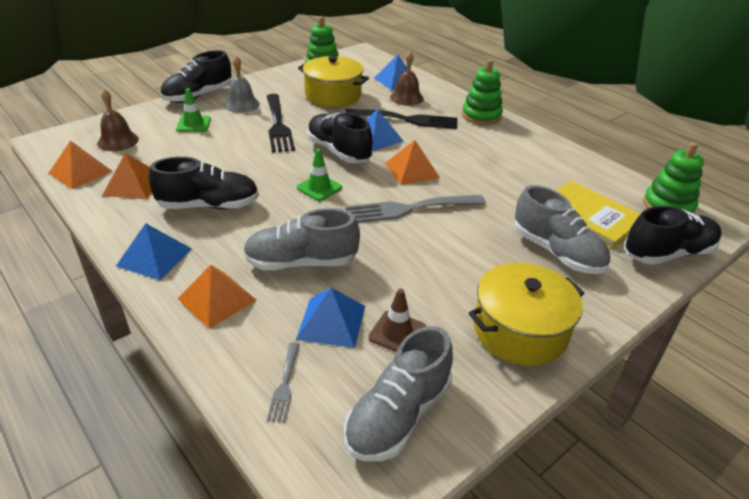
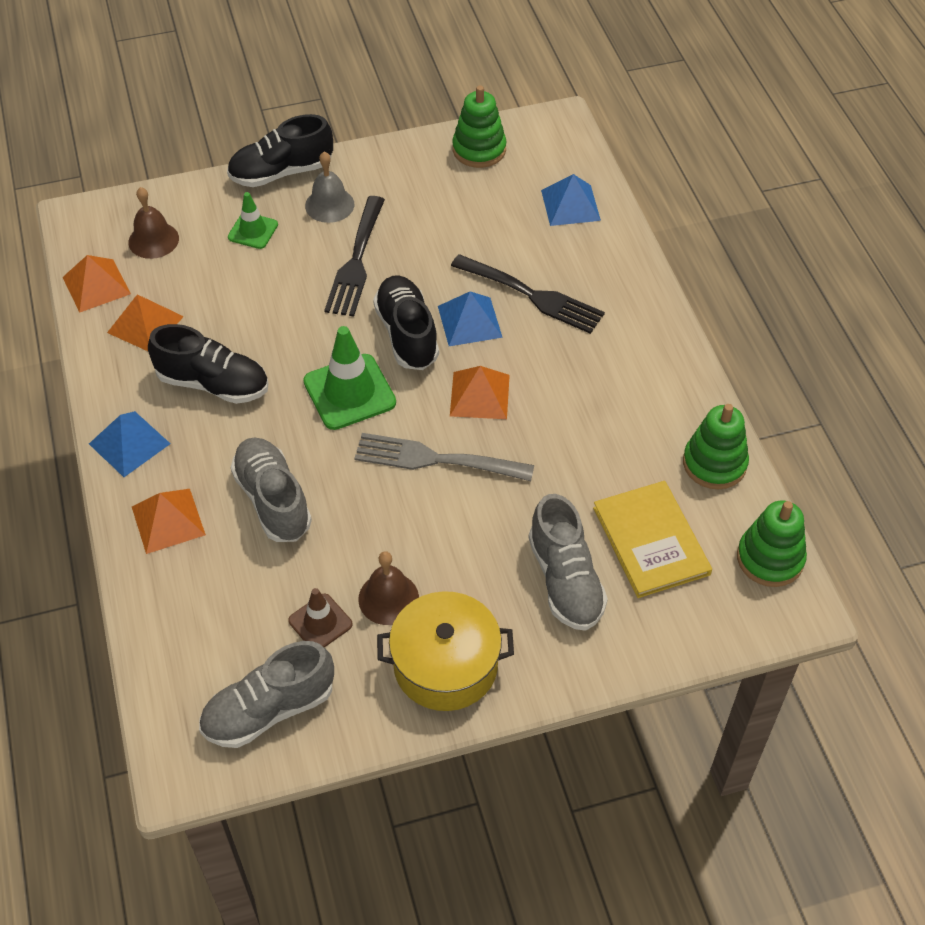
camera: 25 degrees right, 15 degrees up
(285, 384) = (186, 640): grey fork -> none
(301, 262) = (273, 500): grey shoe -> grey shoe turned 45 degrees clockwise
(319, 188) = (349, 392): green traffic cone -> green traffic cone, size x1.71
(331, 322) = (264, 587): blue pyramid -> none
(333, 95) = (461, 216): yellow pot -> none
(406, 98) = (561, 249): brown bell -> brown bell (388, 598)
(481, 116) = (644, 316): green stacking toy -> green stacking toy (714, 463)
(667, 253) = (700, 627): black shoe -> none

